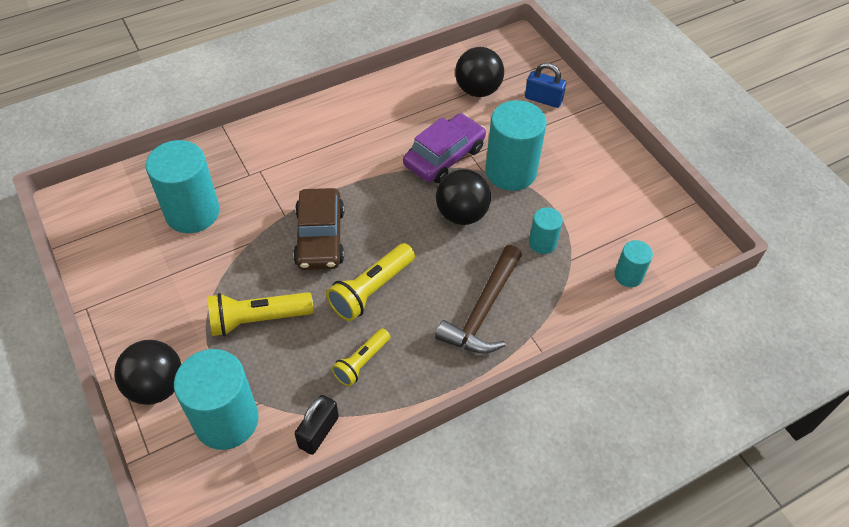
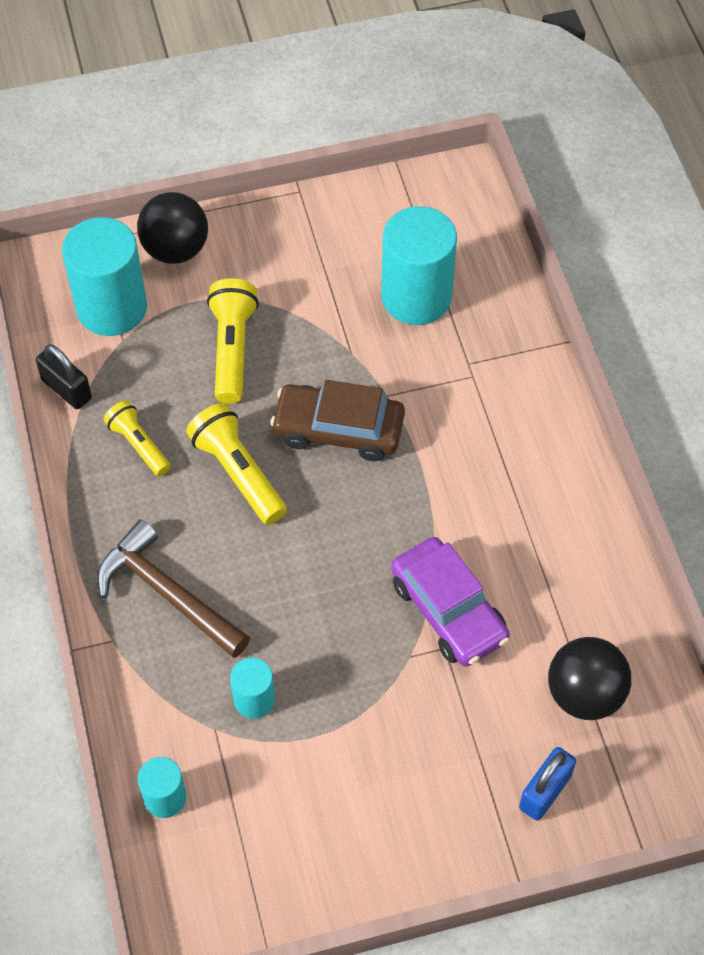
camera: 105 degrees right, 5 degrees up
(461, 214) = (333, 607): black ball -> none
(510, 171) = (397, 695): turquoise cylinder -> none

